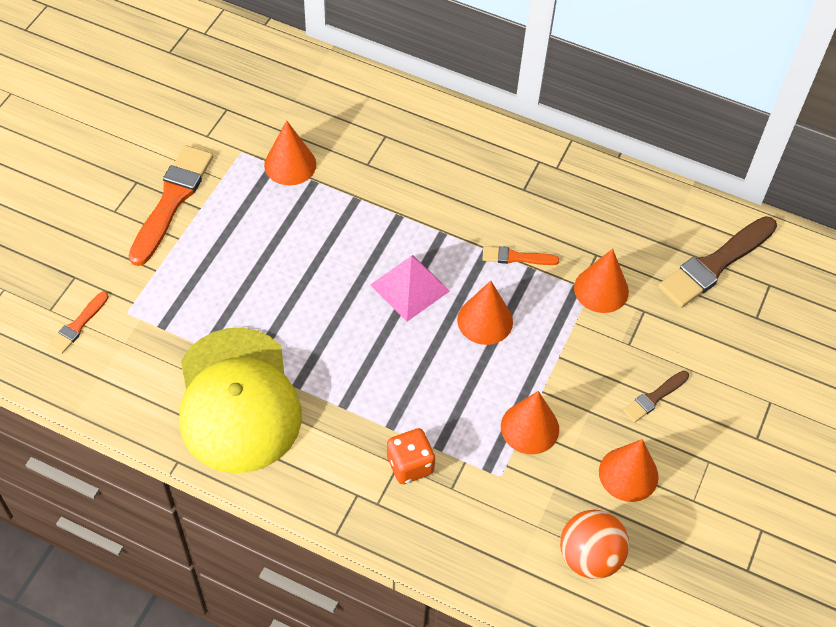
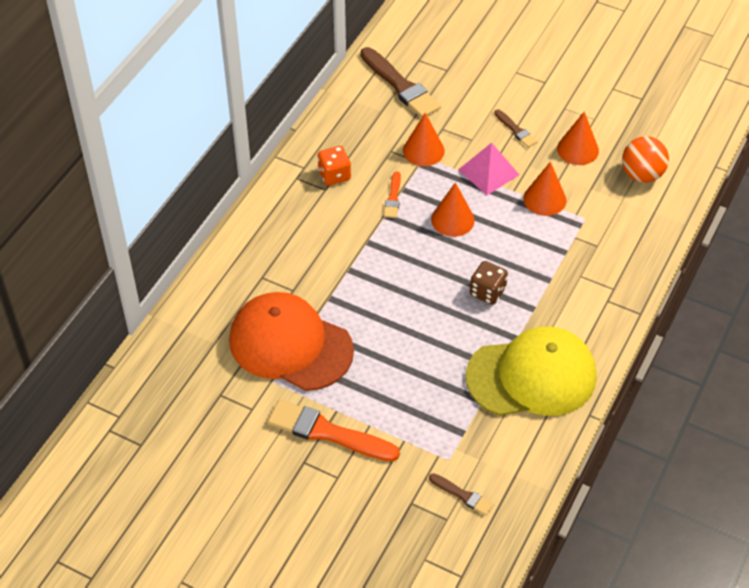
camera: 85 degrees left, 5 degrees down
(78, 325) = (463, 495): orange brush -> brown brush
(290, 164) = (290, 345): orange cone -> orange cap
(368, 356) = (487, 292): none -> brown dice
(410, 288) = (422, 264): pink pyramid -> pink pyramid (488, 172)
(410, 465) = (580, 269): orange dice -> orange dice (334, 175)

